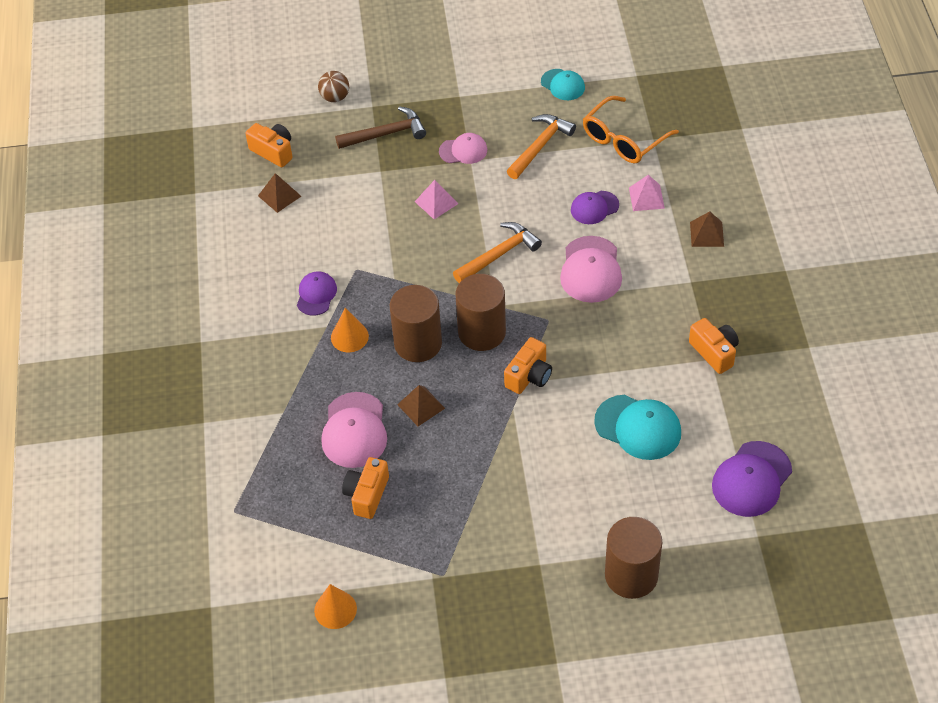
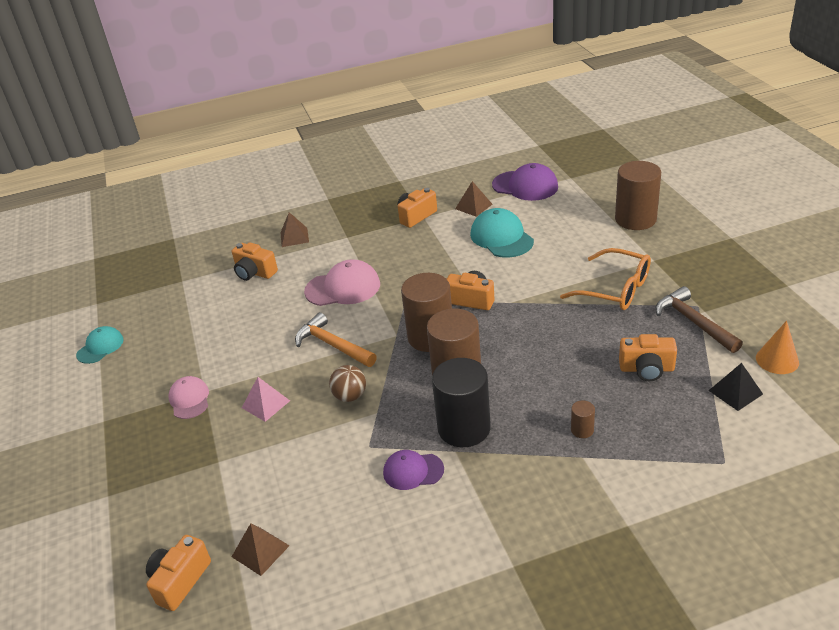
camera: 100 degrees left, 15 degrees down
(308, 555) = (735, 392): none -> black pyramid
(312, 420) = (582, 430): none -> brown cylinder
(335, 97) = (85, 538): brown ball -> brown ball (350, 396)
(349, 337) = (464, 428): orange cone -> black cylinder
(354, 430) = (579, 395): pink cap -> none
(386, 134) = (157, 470): brown hammer -> brown hammer (693, 322)
(421, 406) = (530, 357): brown pyramid -> brown pyramid (473, 206)
(540, 146) = (186, 346): orange hammer -> none
(594, 207) = (268, 299): purple cap -> none
(624, 139) = (181, 296): orange glasses -> orange glasses (614, 289)
(638, 427) = (501, 237): turquoise cap -> turquoise cap turned 45 degrees counterclockwise
(646, 198) = (254, 272): pink pyramid -> orange camera

